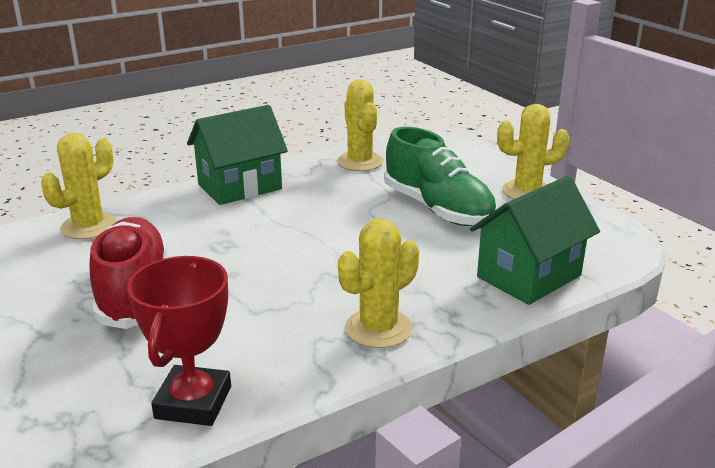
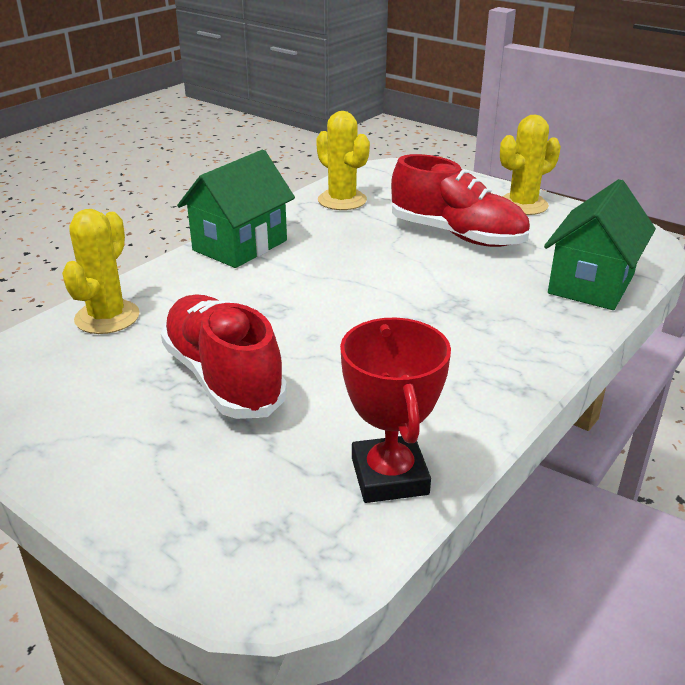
camera: 20 degrees left, 5 degrees up
(378, 328) = (502, 361): yellow cactus -> none
(438, 209) = (457, 235): green shoe -> red shoe

